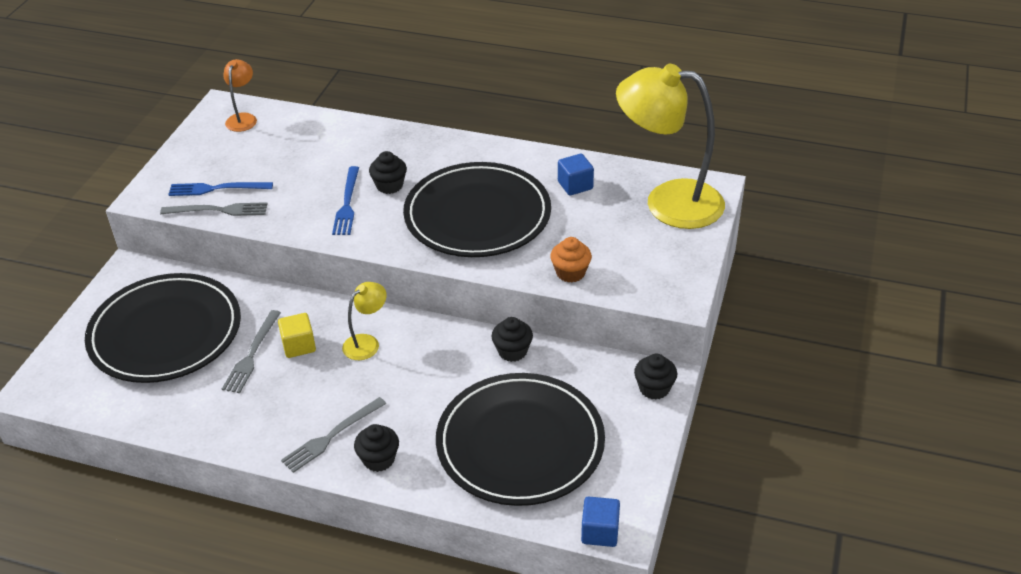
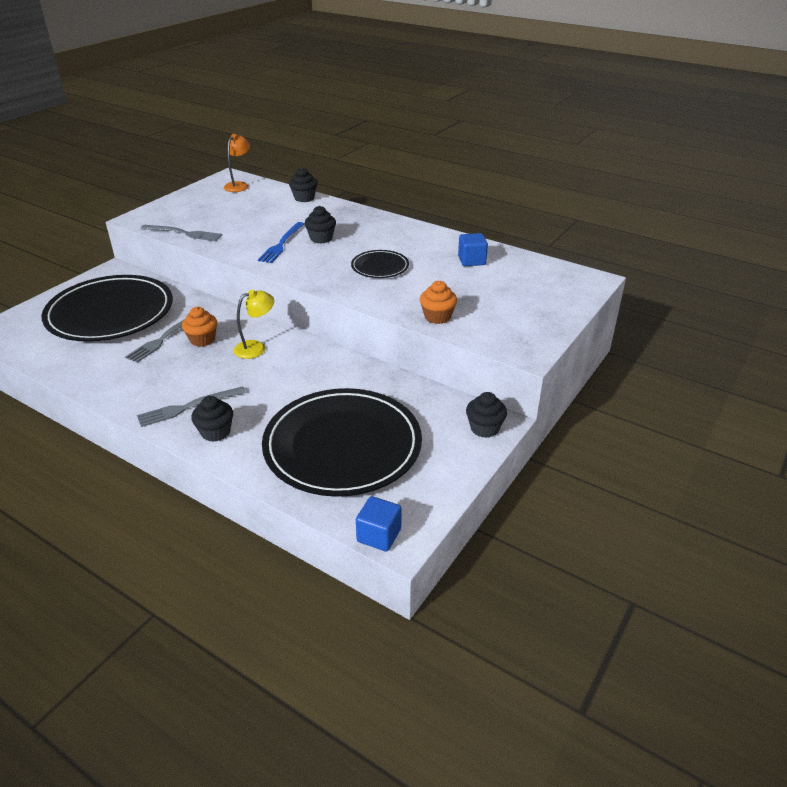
camera: 15 degrees right, 5 degrees down
(216, 189) = (191, 221): blue fork -> none
(299, 345) = (202, 340): yellow cube -> orange cupcake
(477, 215) = (380, 267): black plate -> black plate, size x0.46
(512, 351) = (372, 376): black cupcake -> black cupcake (304, 198)
(668, 202) = (547, 283): yellow lamp -> none

